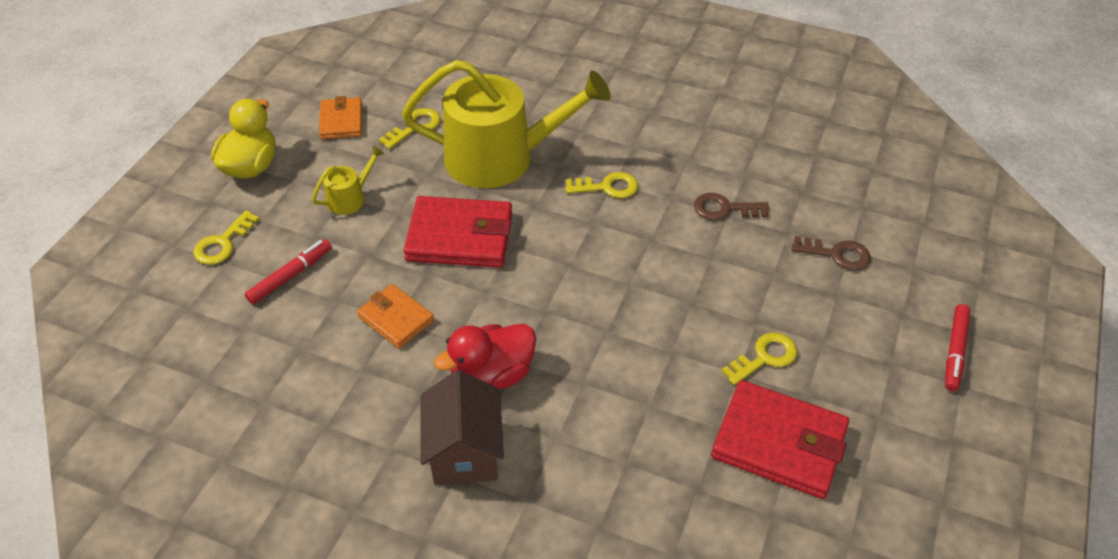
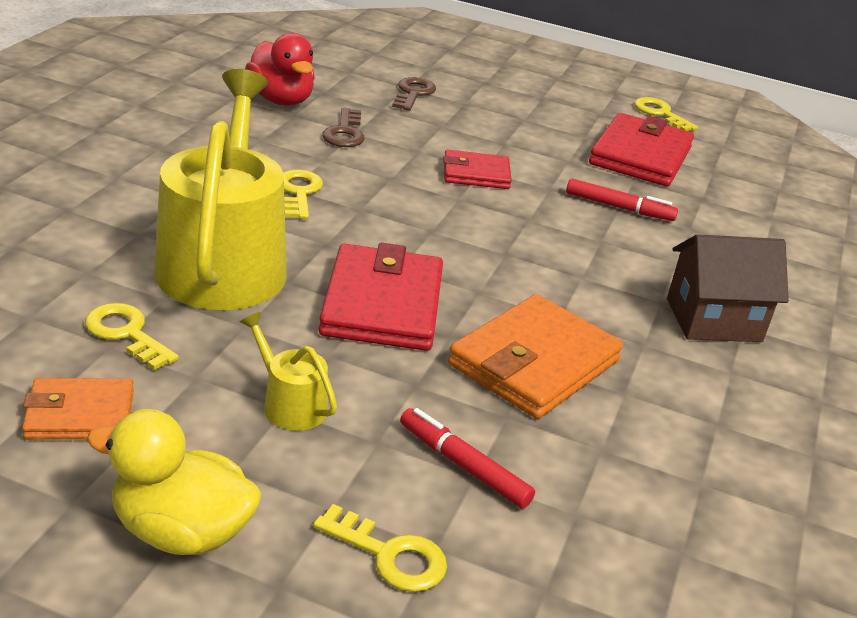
camera: 95 degrees left, 15 degrees down
(396, 318) = (534, 363): orange wallet -> orange wallet, size x1.70
(492, 375) = (607, 295): red duck -> red duck (281, 100)
(680, 297) = (476, 174): none -> red wallet
(764, 357) = (547, 146): yellow key -> yellow key (660, 114)
(955, 351) = (524, 72): red marker -> red marker (619, 207)

